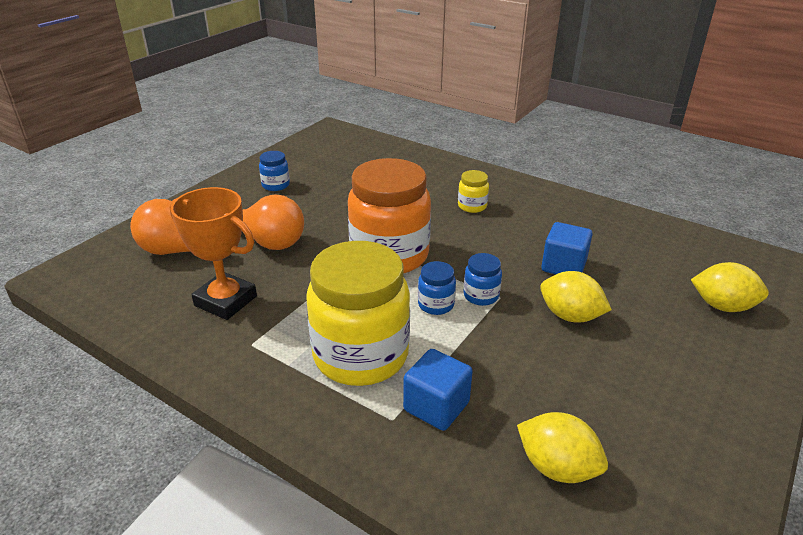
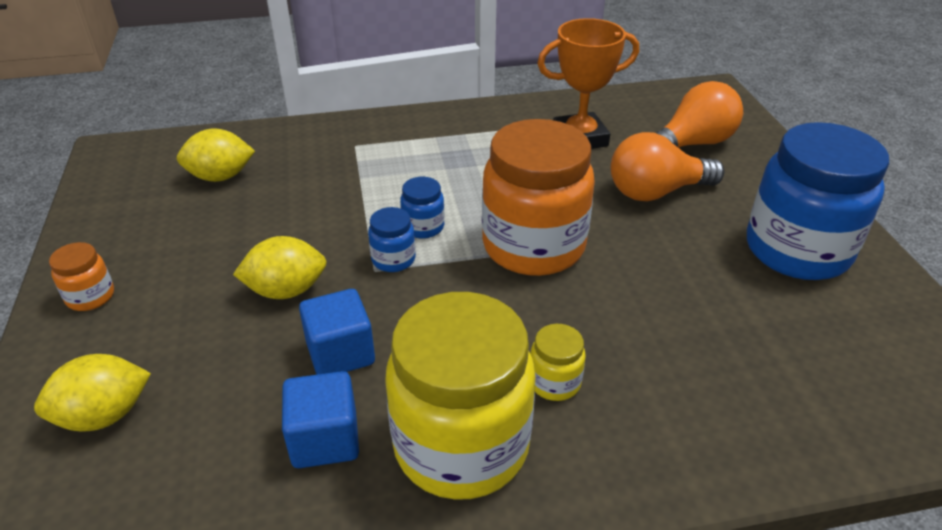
camera: 135 degrees right, 5 degrees up
(275, 185) = (797, 250): blue jar -> blue jar, size x2.37
(360, 355) = (426, 162): yellow jar -> yellow jar (461, 445)
(436, 406) = (334, 165): blue cube -> blue cube (325, 439)
(727, 394) = (90, 297): none -> orange jar

